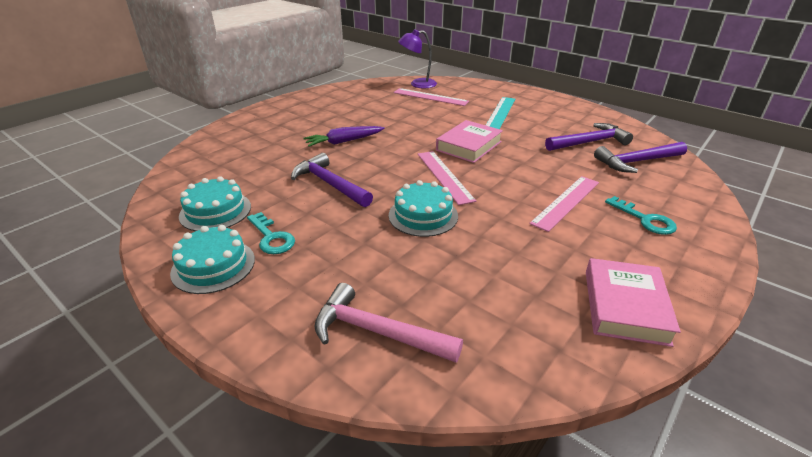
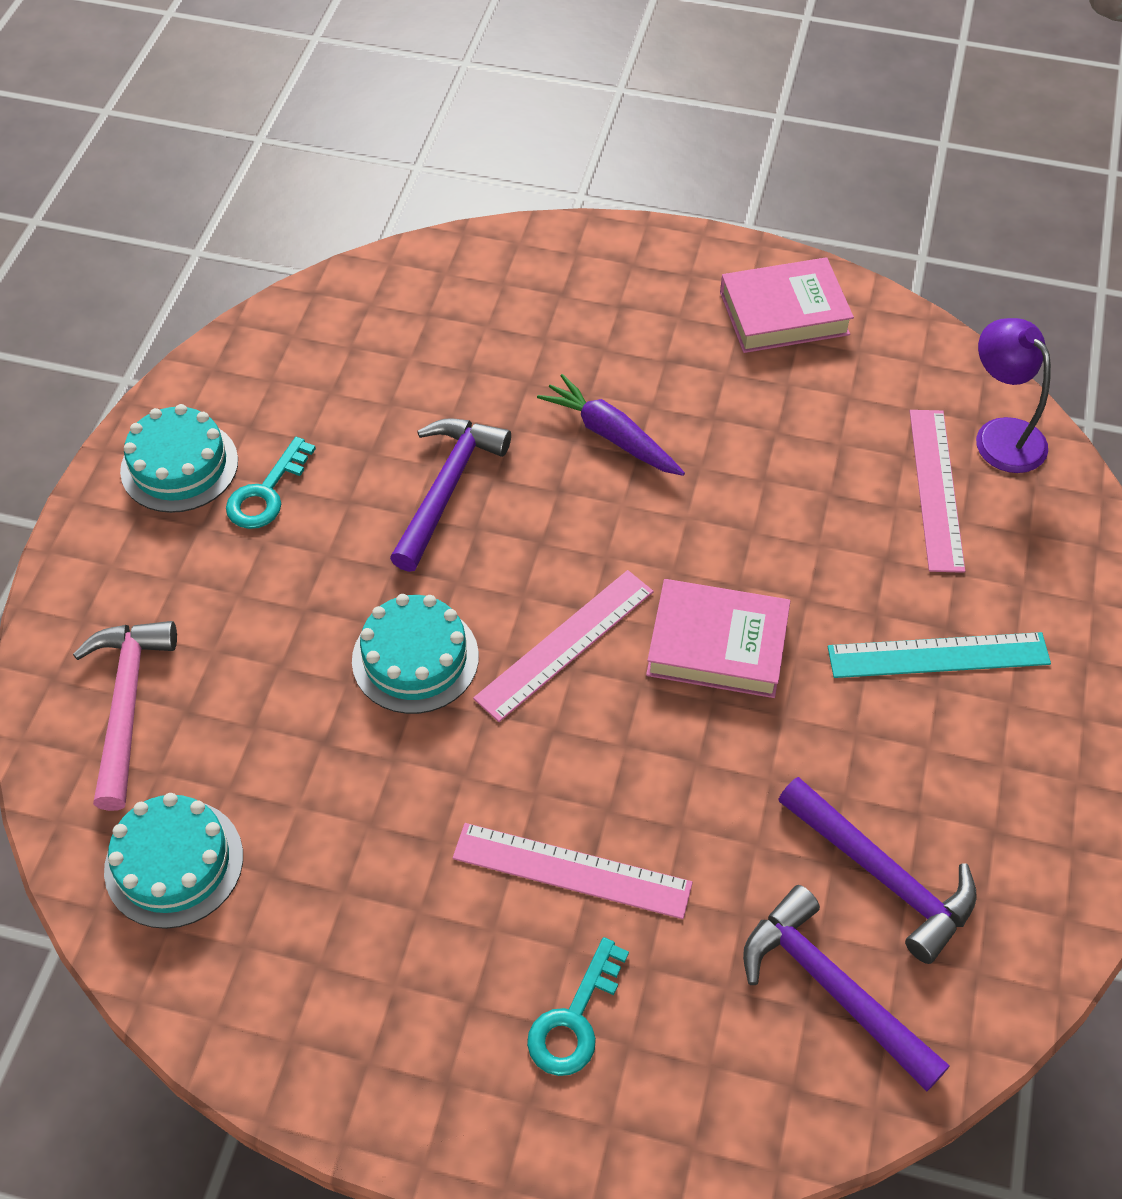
camera: 65 degrees right, 20 degrees up
(215, 211) = (299, 391): turquoise cake -> turquoise cake (174, 863)
(625, 306) = (293, 1003): pink book -> pink book (784, 313)

